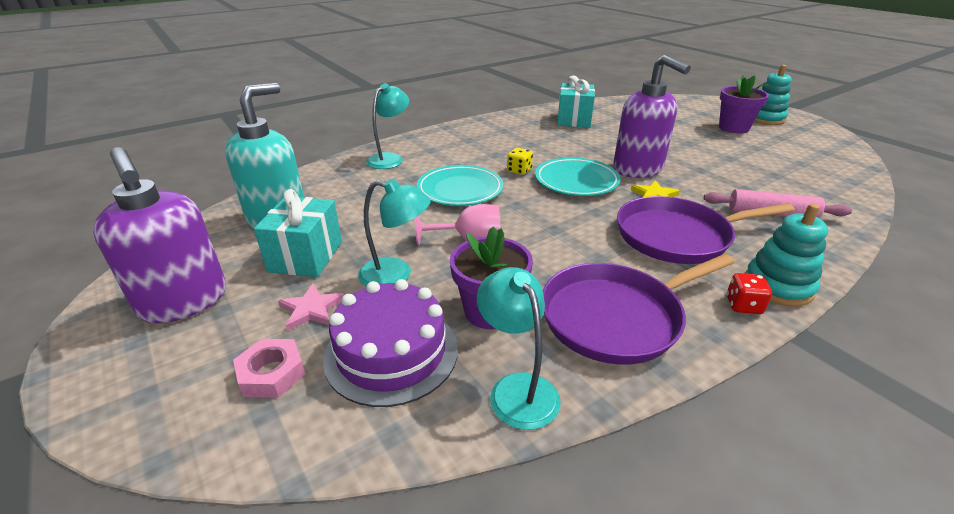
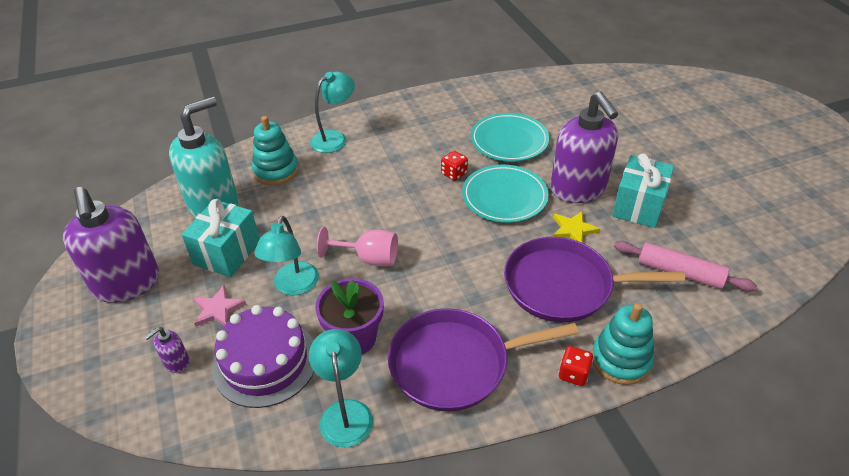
camera: 15 degrees right, 10 degrees up
(271, 373) = (176, 362): pink nut -> purple soap dispenser
(396, 275) = (293, 286): turquoise lamp -> turquoise lamp turned 75 degrees clockwise
(460, 190) = (385, 192): turquoise plate -> turquoise plate (509, 141)
(519, 171) = (454, 174): yellow dice -> red dice
(573, 120) = (550, 101): turquoise gift -> turquoise gift (638, 206)
(733, 128) = (730, 138): purple flower pot -> none
(765, 119) = (781, 127): turquoise stacking toy -> turquoise stacking toy (276, 171)

